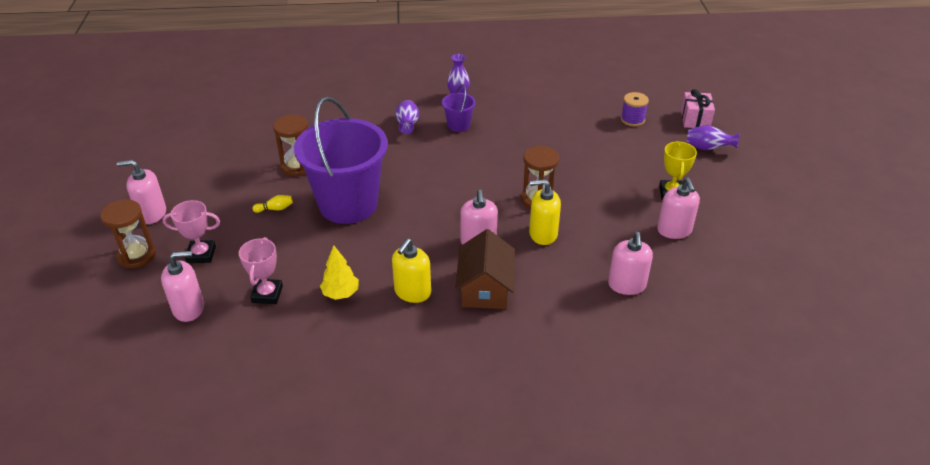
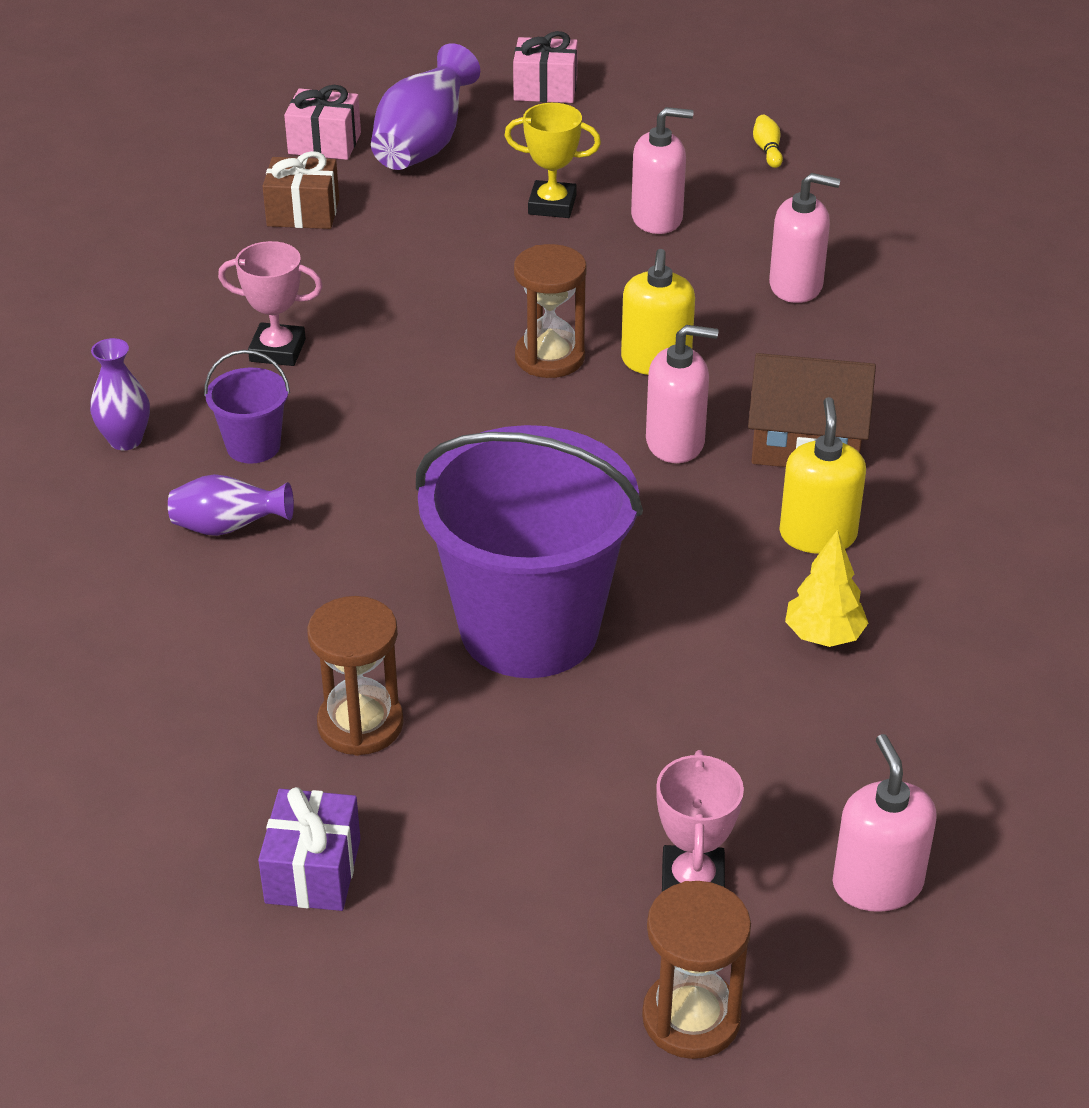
camera: 85 degrees left, 0 degrees up
(152, 214) = (519, 1013): pink soap dispenser -> none
(227, 163) = (313, 871): none -> purple gift
(267, 294) = (828, 751): pink trophy -> pink trophy (277, 350)
(275, 209) = (530, 756): yellow bowling pin -> yellow bowling pin (767, 150)
(412, 292) = (817, 535): yellow soap dispenser -> yellow soap dispenser turned 120 degrees counterclockwise
(632, 119) = (303, 213): purple spool -> brown gift
(708, 148) = (424, 146): purple vase -> purple vase, size x1.63
(788, 184) = (545, 89): none -> pink gift

